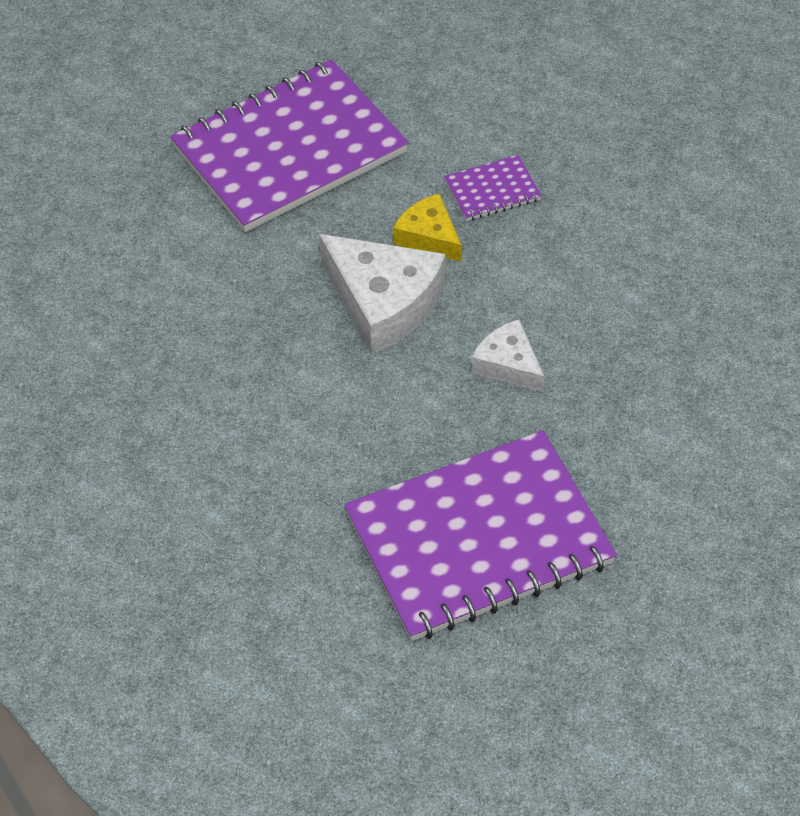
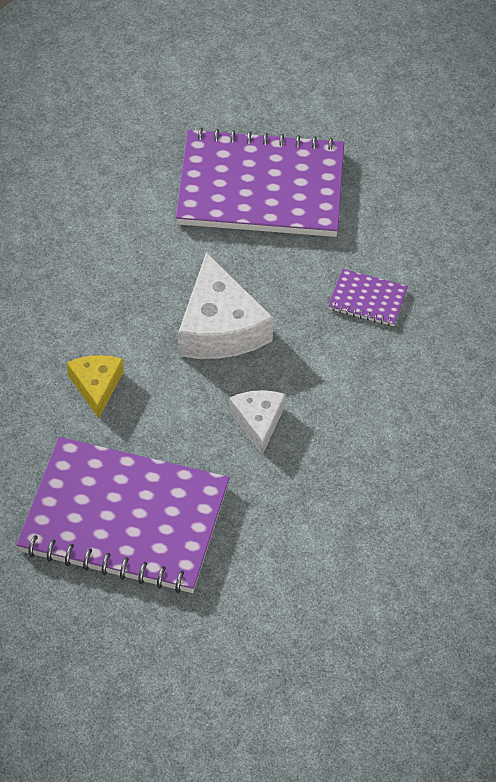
camera: 35 degrees right, 0 degrees up
(429, 236) = (293, 303): yellow cheese -> yellow cheese (96, 386)

